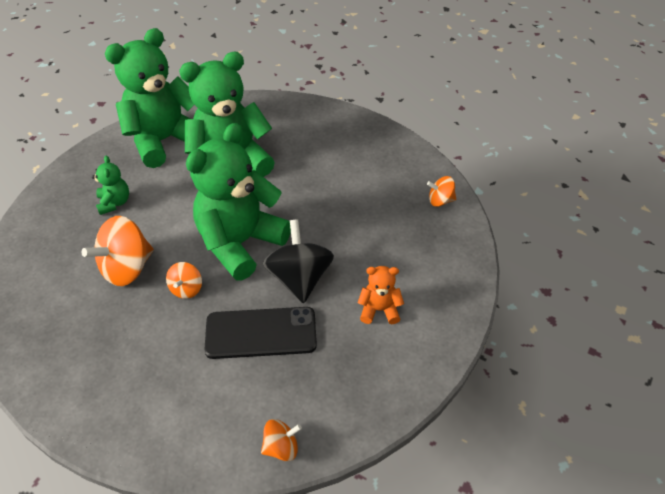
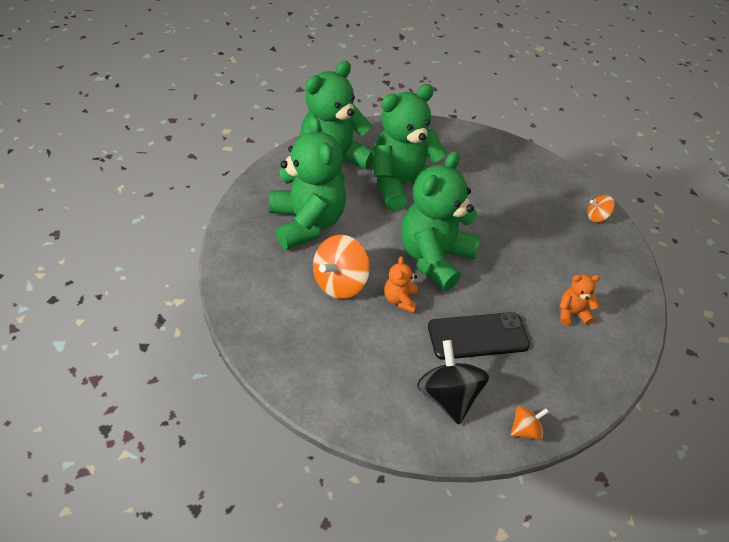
camera: 10 degrees left, 0 degrees up
(114, 203) = (306, 223): green teddy bear -> green teddy bear, size x2.31
(186, 289) = (400, 300): orange spinning top -> orange teddy bear
(299, 278) = (496, 288): black spinning top -> black spinning top (448, 396)

